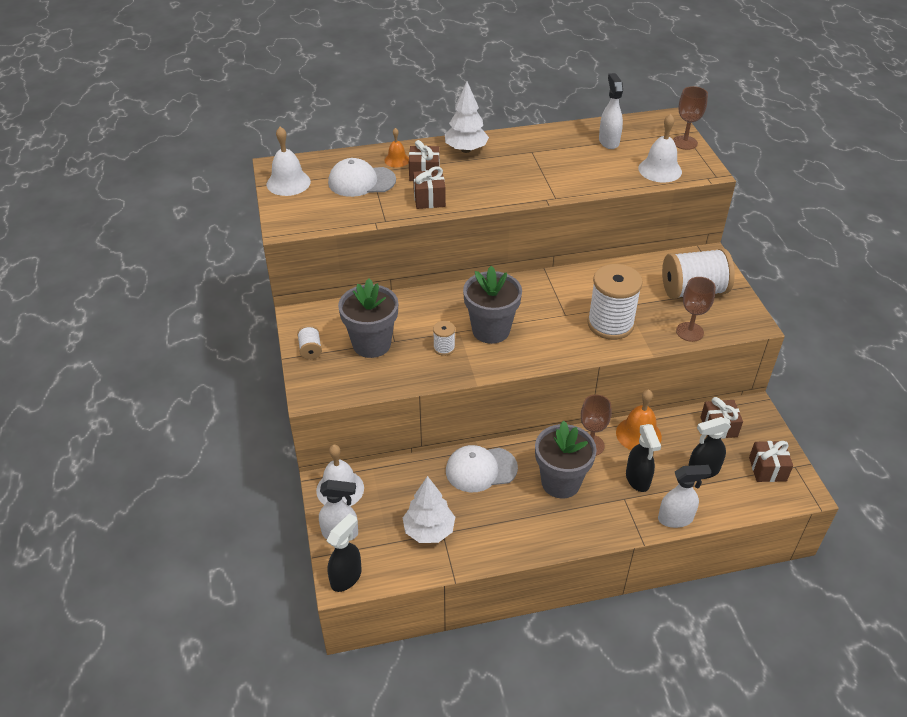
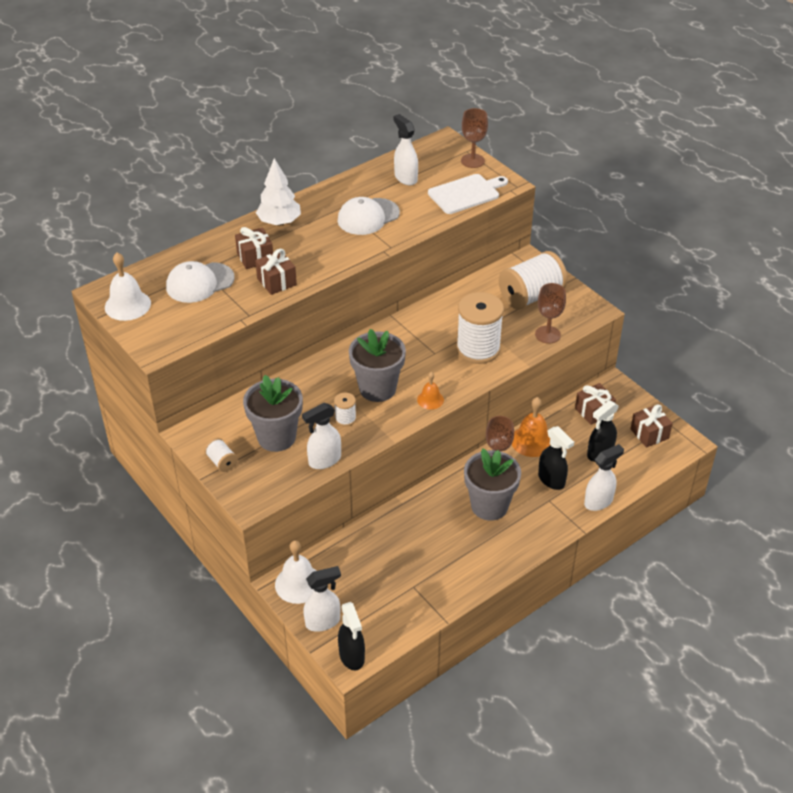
camera: 25 degrees left, 0 degrees up
(346, 577) = (352, 656): black spray bottle -> black spray bottle turned 150 degrees clockwise
(397, 160) = (219, 251): orange bell -> orange bell (430, 399)
(401, 379) = (324, 460): none -> white spray bottle
(429, 530) = (400, 589): white tree -> none
(481, 469) = (414, 520): white cap -> white cap (368, 217)
(660, 170) = (466, 193): white bell -> white cutting board

